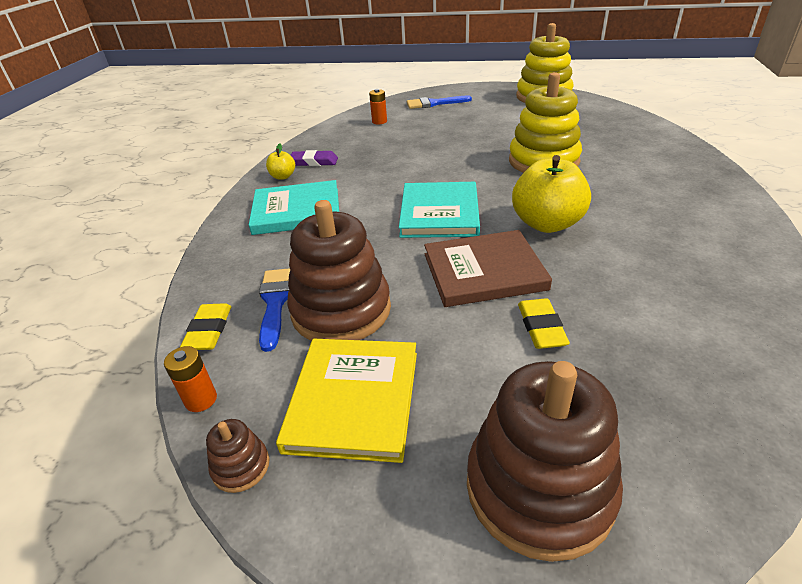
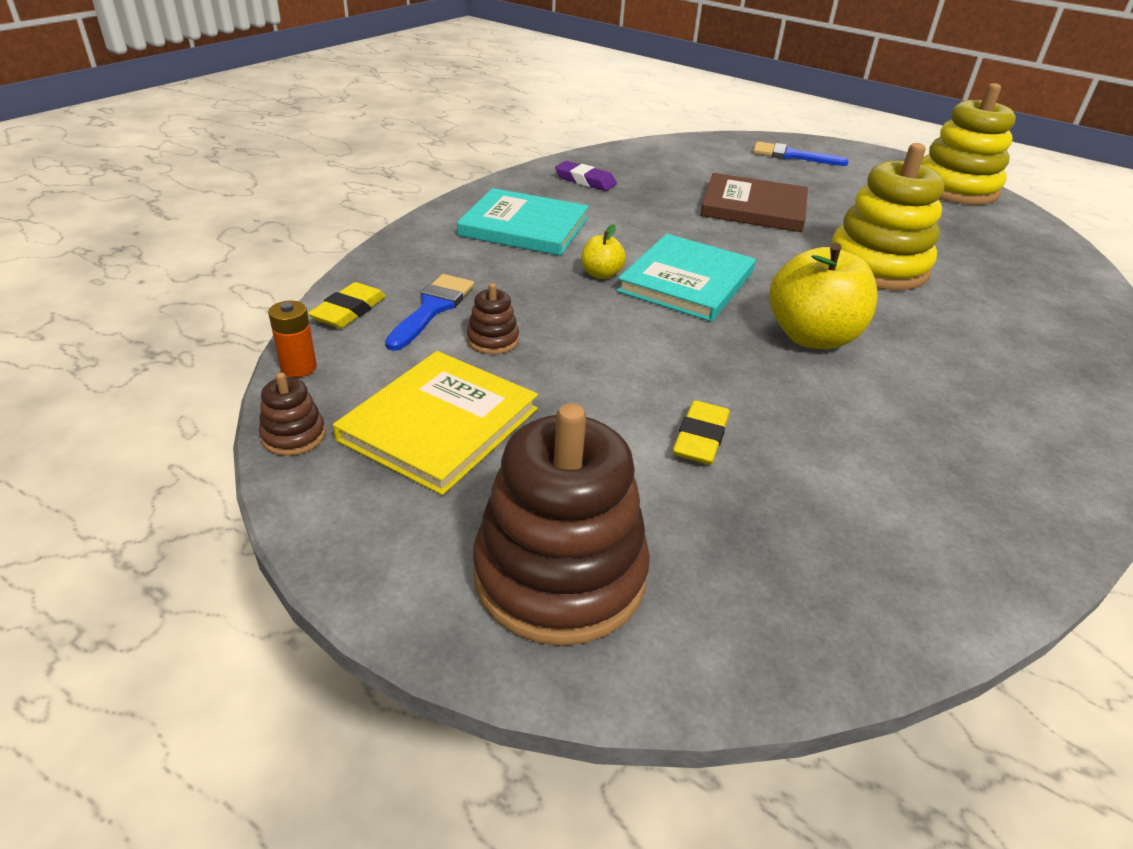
camera: 20 degrees right, 0 degrees up
(283, 176) = (537, 186): yellow apple -> yellow apple (601, 274)
(341, 310) = (493, 340): brown stacking toy -> brown stacking toy, size x0.43
(379, 121) = (702, 158): orange battery -> none
(484, 271) = (684, 359): brown book -> brown book (754, 207)

